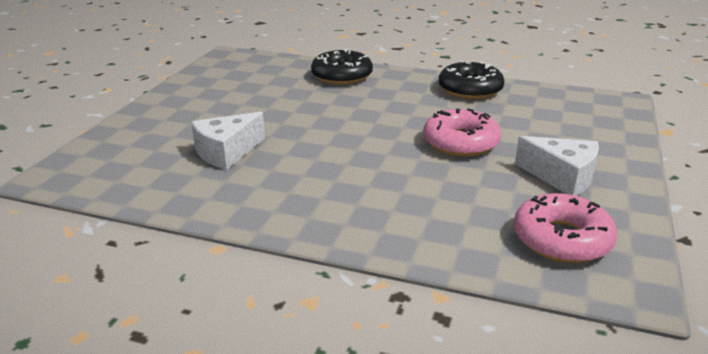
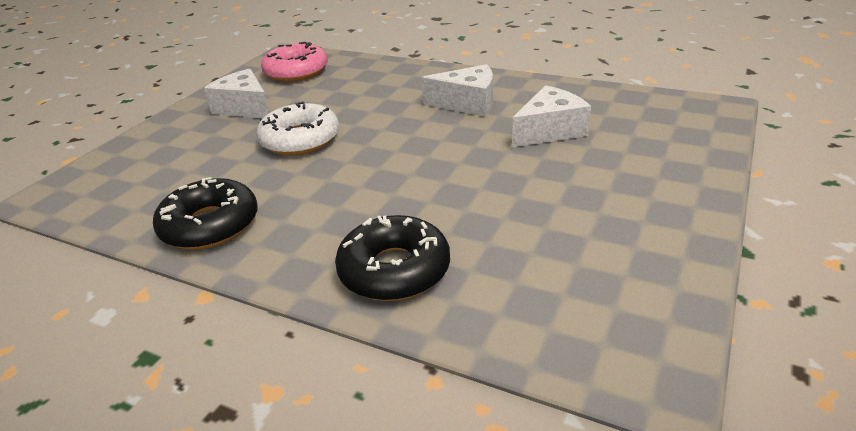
camera: 170 degrees left, 5 degrees up
(303, 182) = (468, 103): none -> white cheese
(460, 142) = (300, 140): pink donut -> white donut

